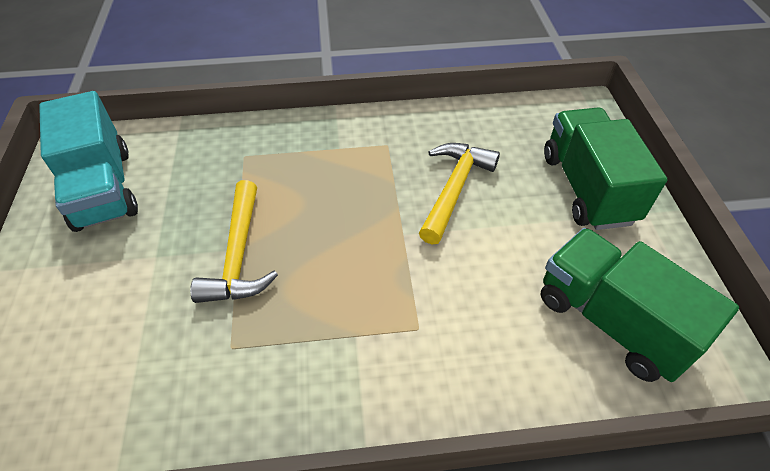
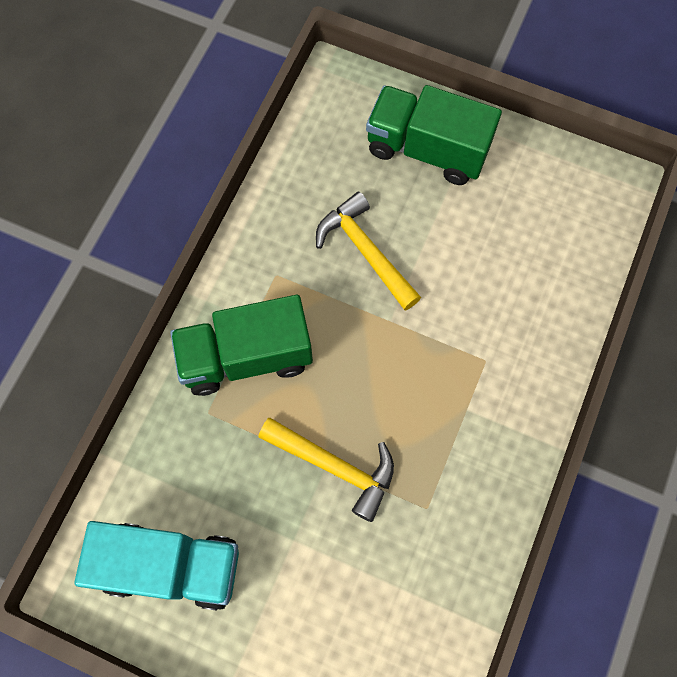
camera: 60 degrees left, 20 degrees up
(611, 321) = (551, 226): green truck -> green truck (246, 357)

